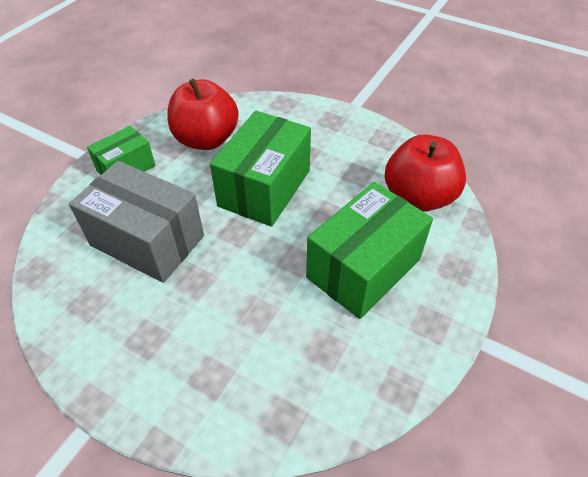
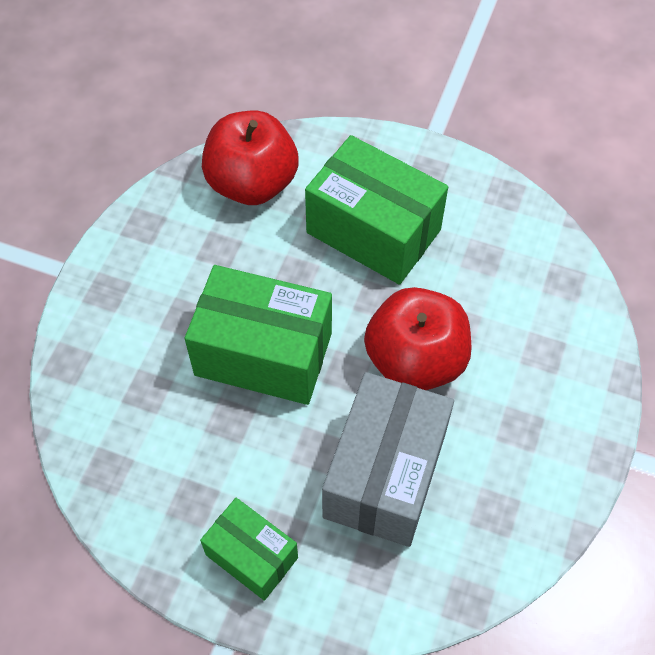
camera: 100 degrees left, 10 degrees up
(206, 139) = (170, 456): red apple -> red apple (415, 360)

